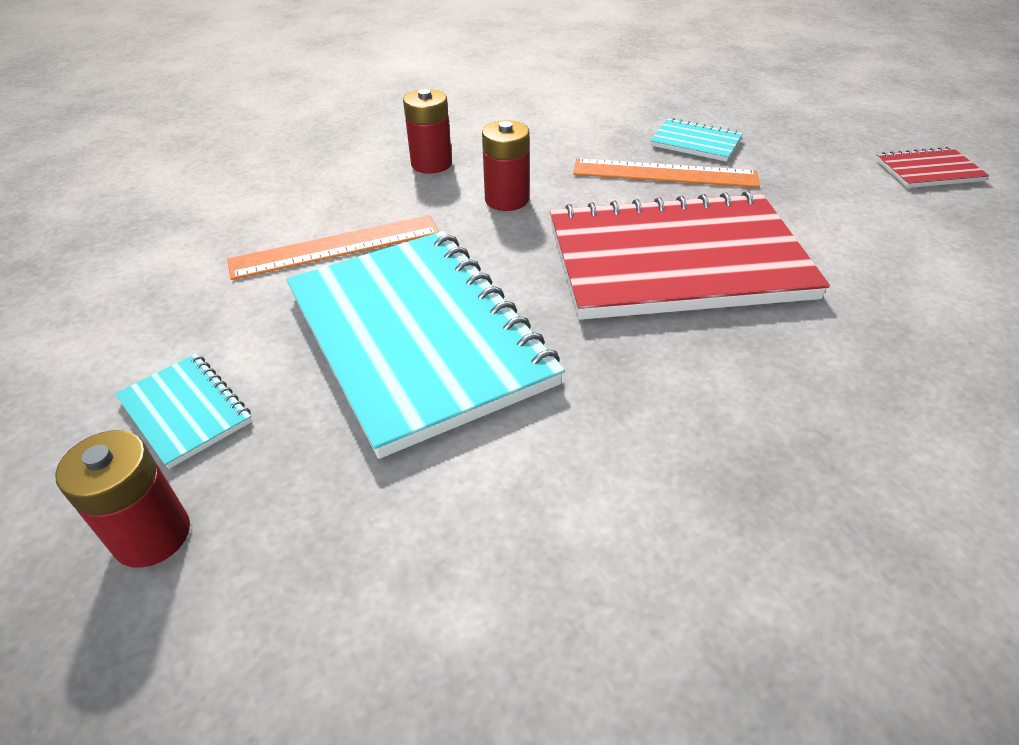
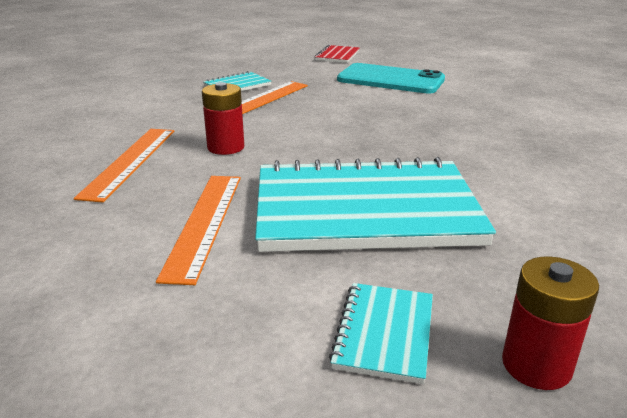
camera: 65 degrees left, 15 degrees down
(185, 411) = (384, 333): turquoise notebook -> turquoise notebook turned 60 degrees counterclockwise
(431, 164) = (130, 161): red battery -> orange ruler
(676, 261) = (356, 121): red notebook -> none
(887, 246) = (390, 80): none -> turquoise phone

